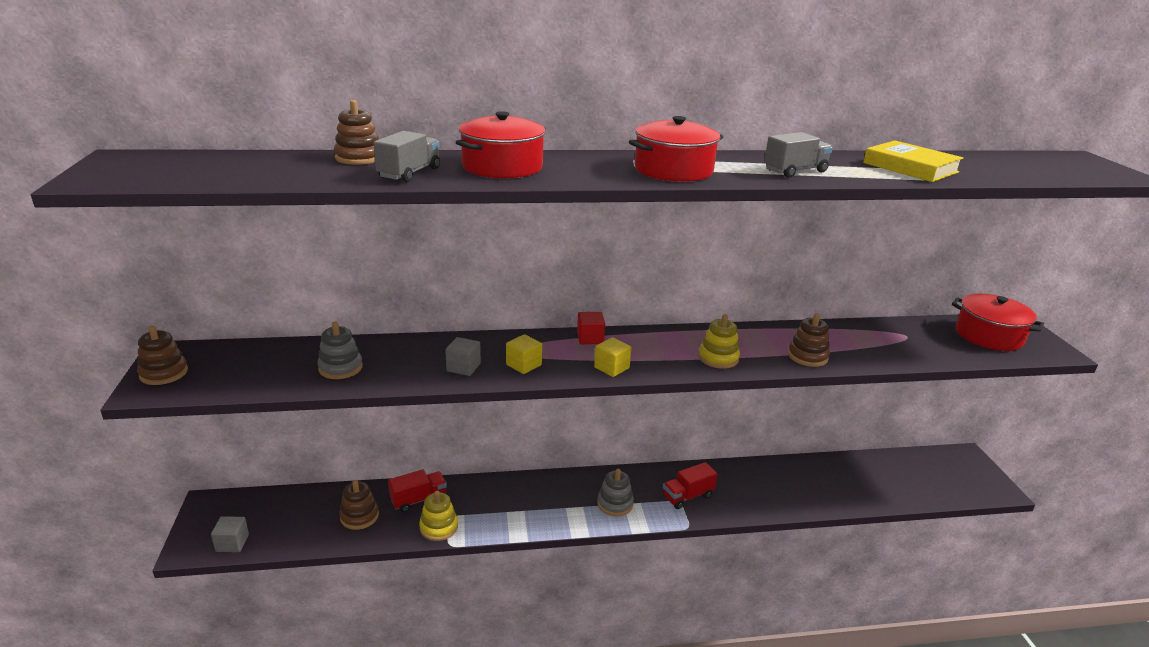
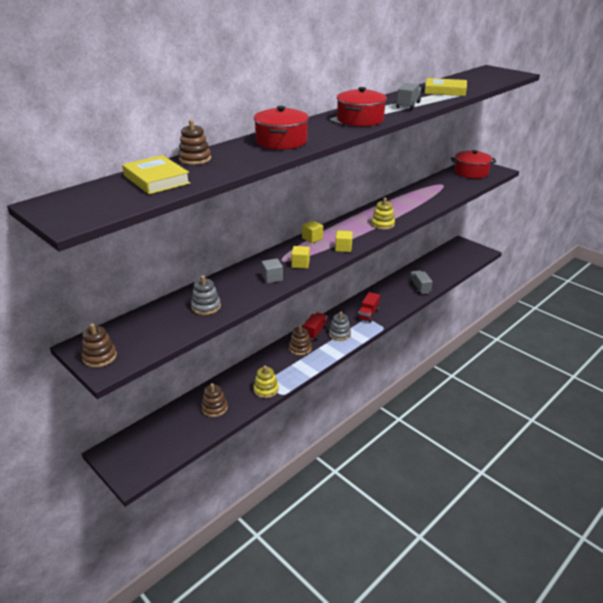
camera: 35 degrees left, 5 degrees up
(232, 543) = (156, 461): grey cube -> none
(267, 166) = (156, 179): none -> yellow book
(409, 173) = (245, 159): grey truck -> grey truck (419, 287)
(418, 500) = (237, 383): red truck -> red truck (315, 332)
(590, 338) = (312, 238): red cube -> yellow cube
(807, 356) = (417, 209): brown stacking toy -> brown stacking toy (300, 348)

